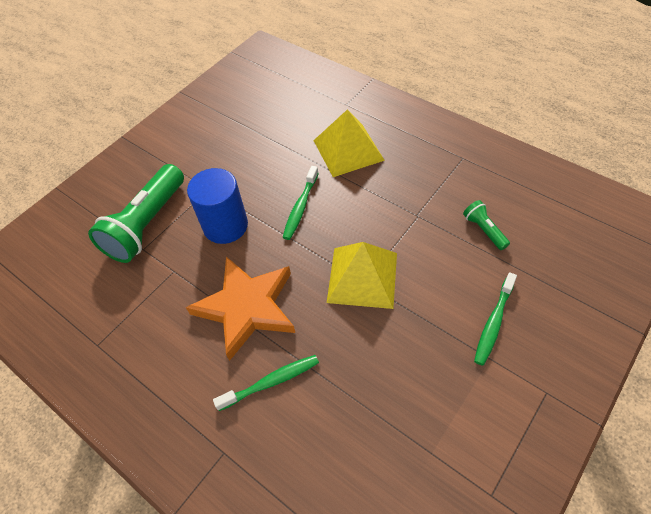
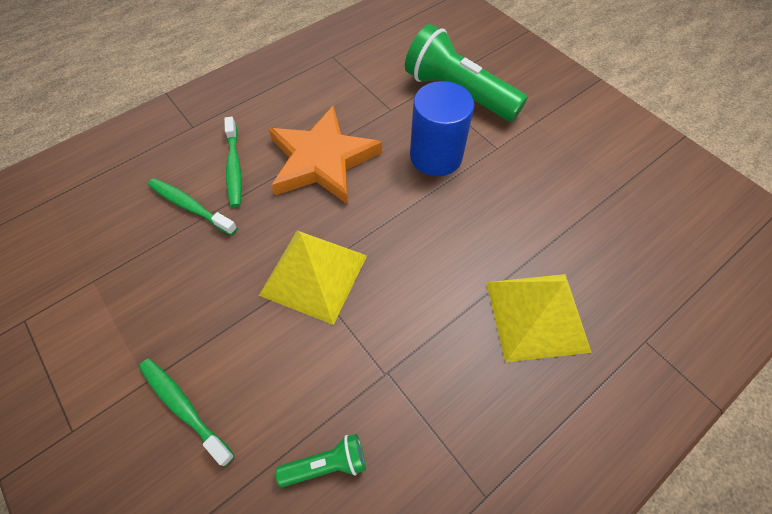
camera: 100 degrees right, 5 degrees up
(300, 207) = (442, 233): green toothbrush -> green toothbrush (190, 206)

